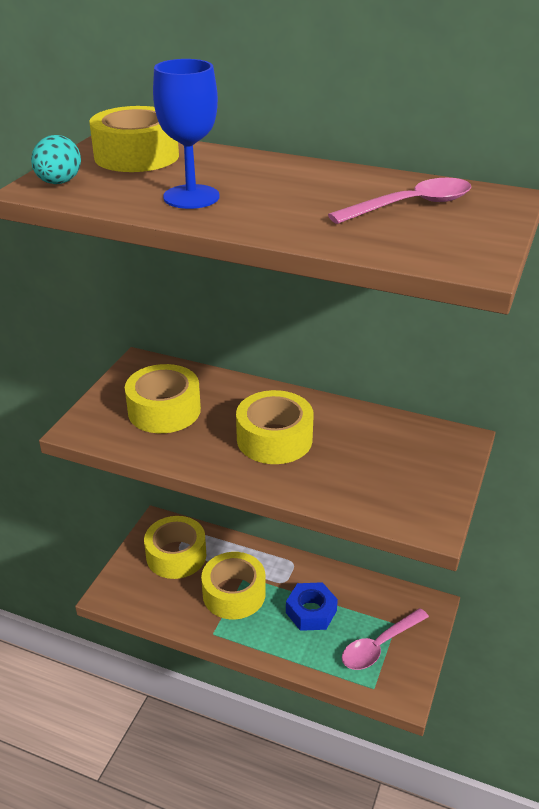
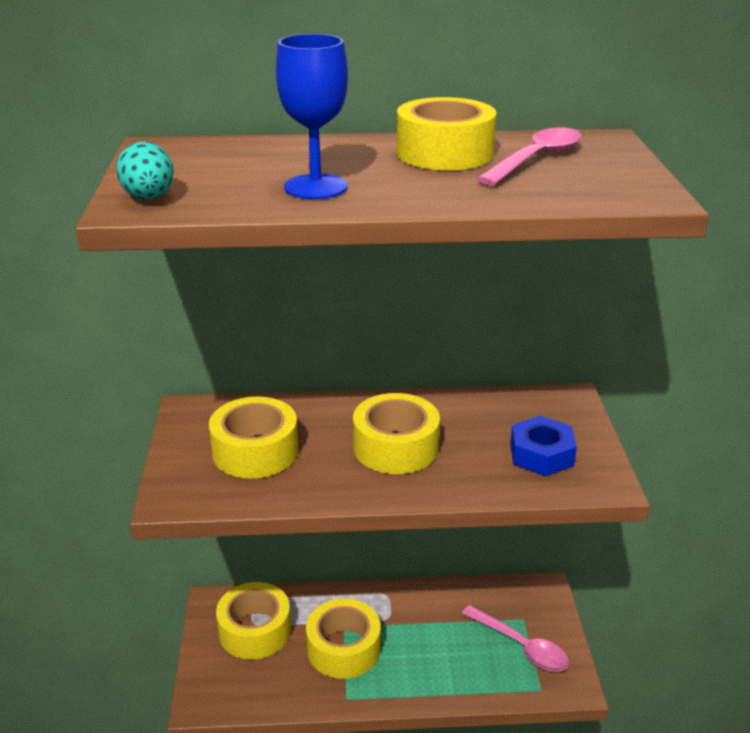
camera: 25 degrees left, 5 degrees down
(136, 156) = (203, 158): yellow tape -> yellow tape (444, 153)
(311, 611) = (434, 637): blue nut -> blue nut (541, 454)
(379, 645) = (521, 646): pink spoon -> pink spoon turned 75 degrees counterclockwise

